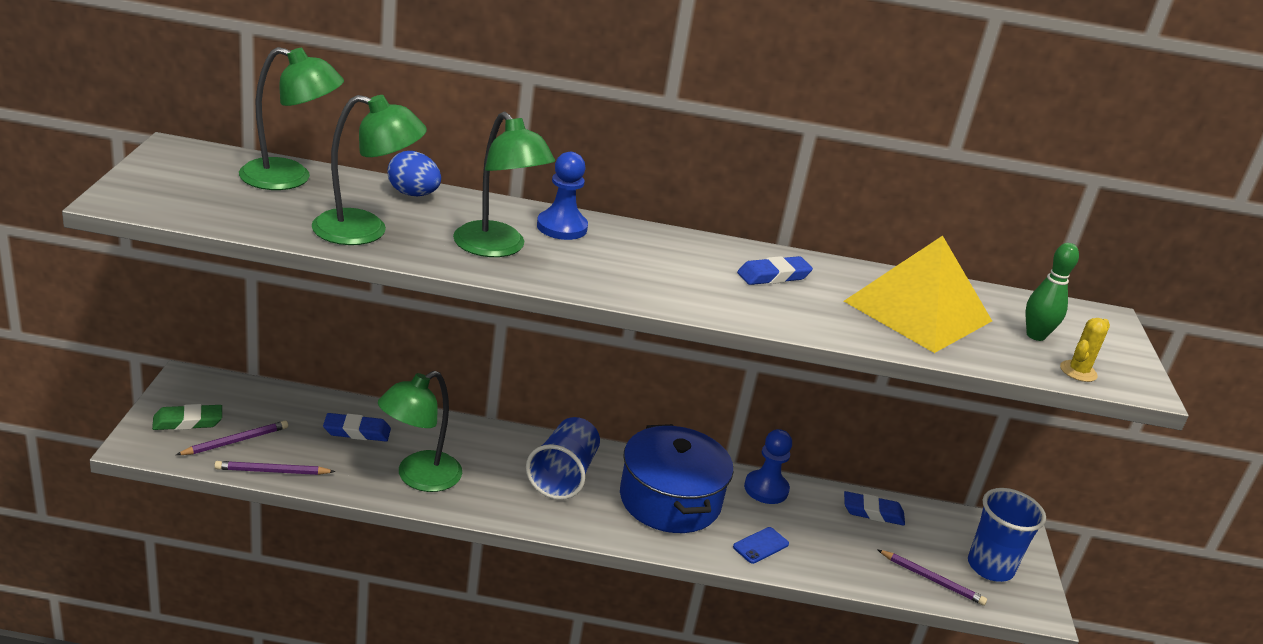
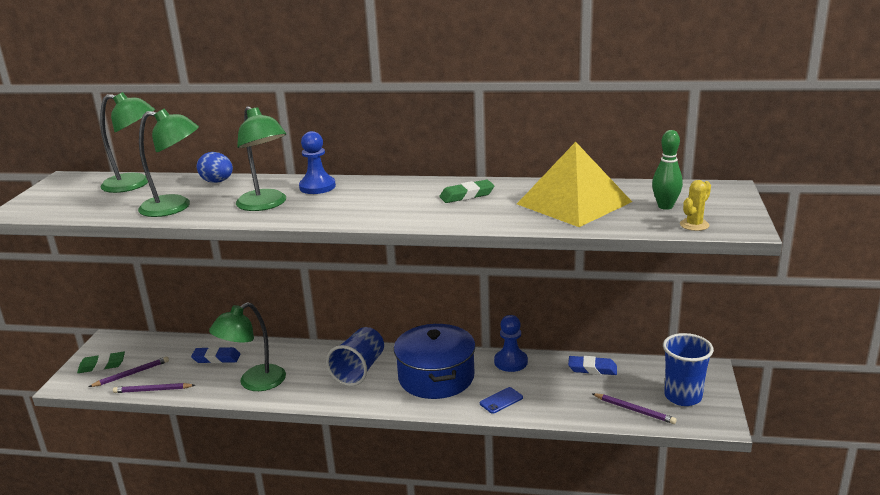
camera: 10 degrees right, 5 degrees down
(773, 276) = (467, 195): blue eraser -> green eraser

